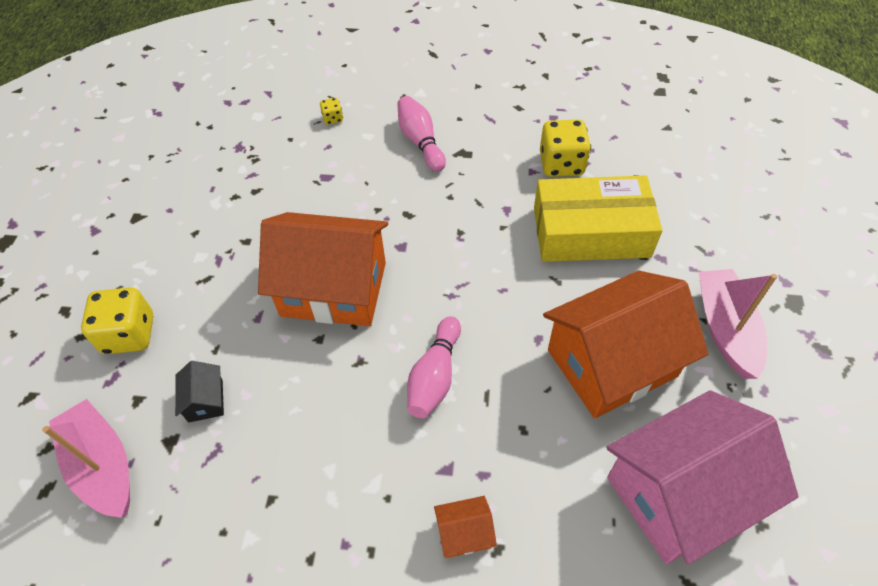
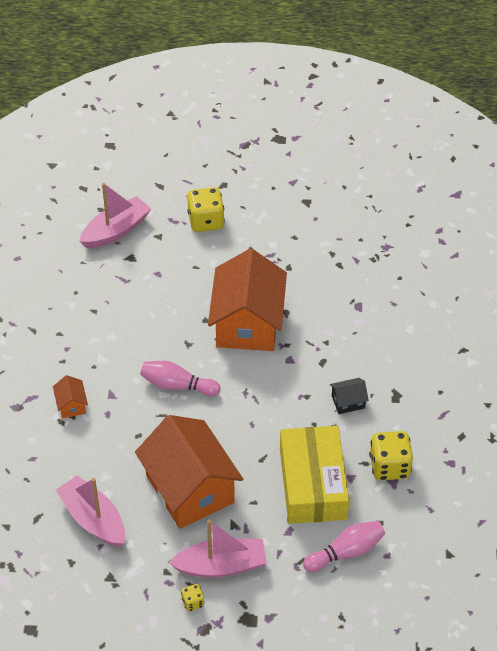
camera: 85 degrees right, 5 degrees down
(205, 400) = (158, 269): black house -> black house (348, 402)
(333, 119) = (427, 302): yellow dice -> yellow dice (193, 602)
(420, 142) = (406, 365): pink bowling pin -> pink bowling pin (346, 552)
(680, 493) = (93, 519): pink house -> pink boat

